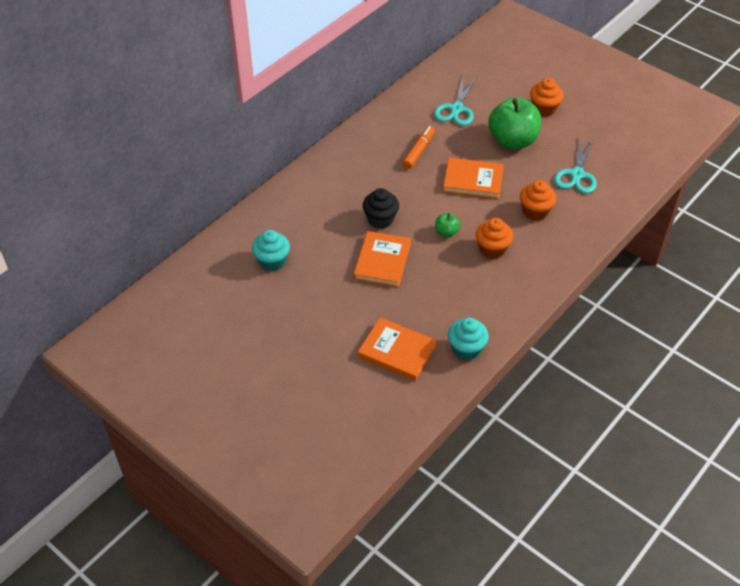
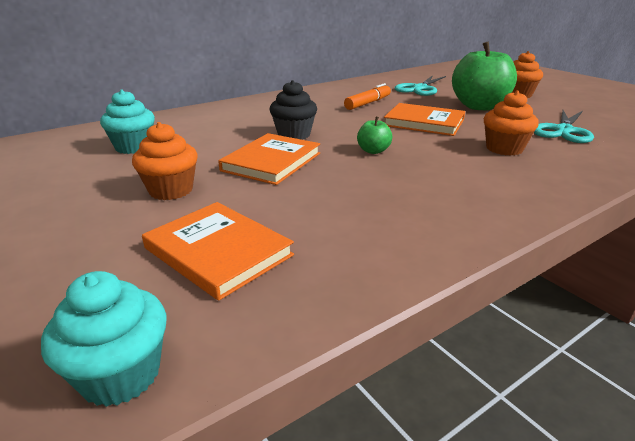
camera: 15 degrees right, 20 degrees down
(466, 349) = (348, 269): turquoise cupcake -> turquoise cupcake (121, 375)
(492, 249) = (434, 170): orange cupcake -> orange cupcake (171, 190)

